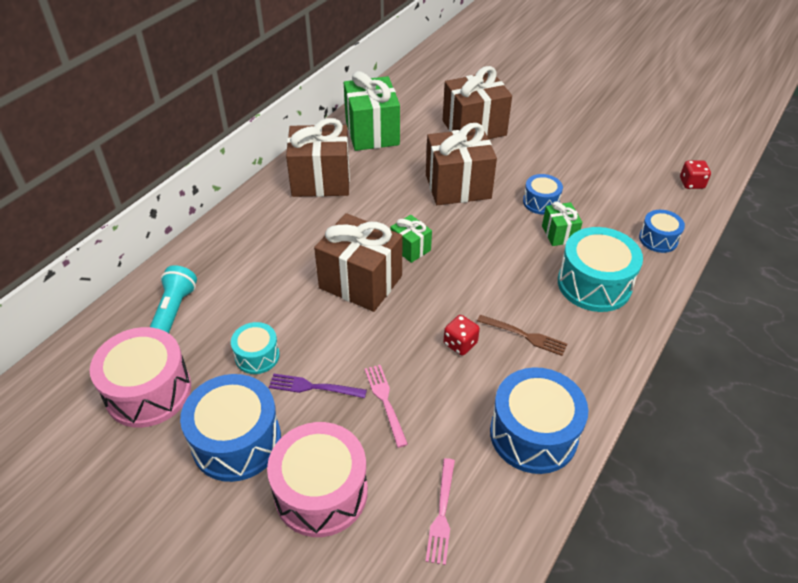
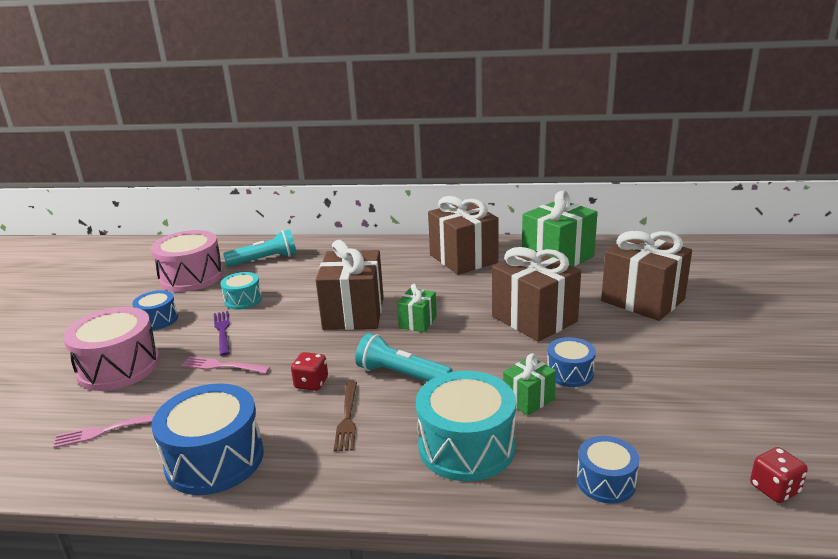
camera: 65 degrees right, 20 degrees down
(236, 441) = (158, 320): blue drum -> blue drum, size x0.55
(385, 401) = (221, 366): pink fork -> pink fork turned 120 degrees counterclockwise
(485, 286) = (401, 375): none -> turquoise flashlight

